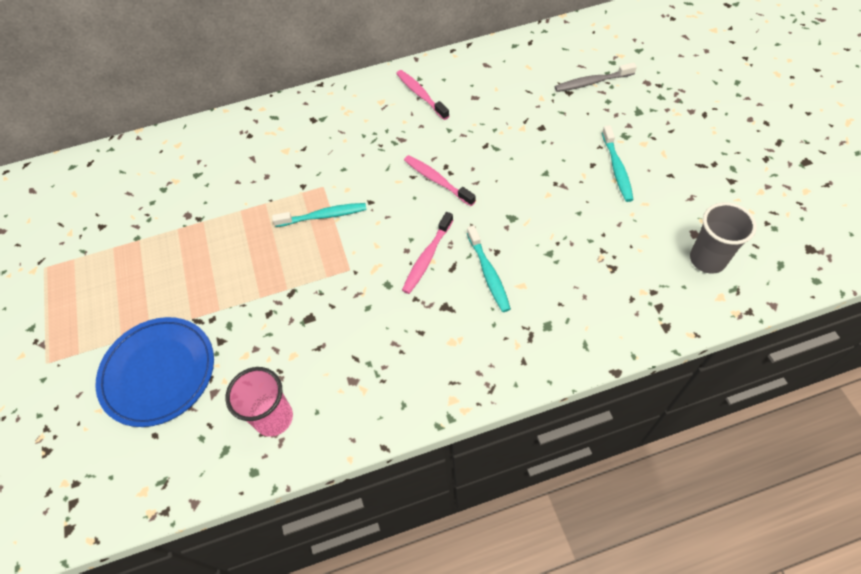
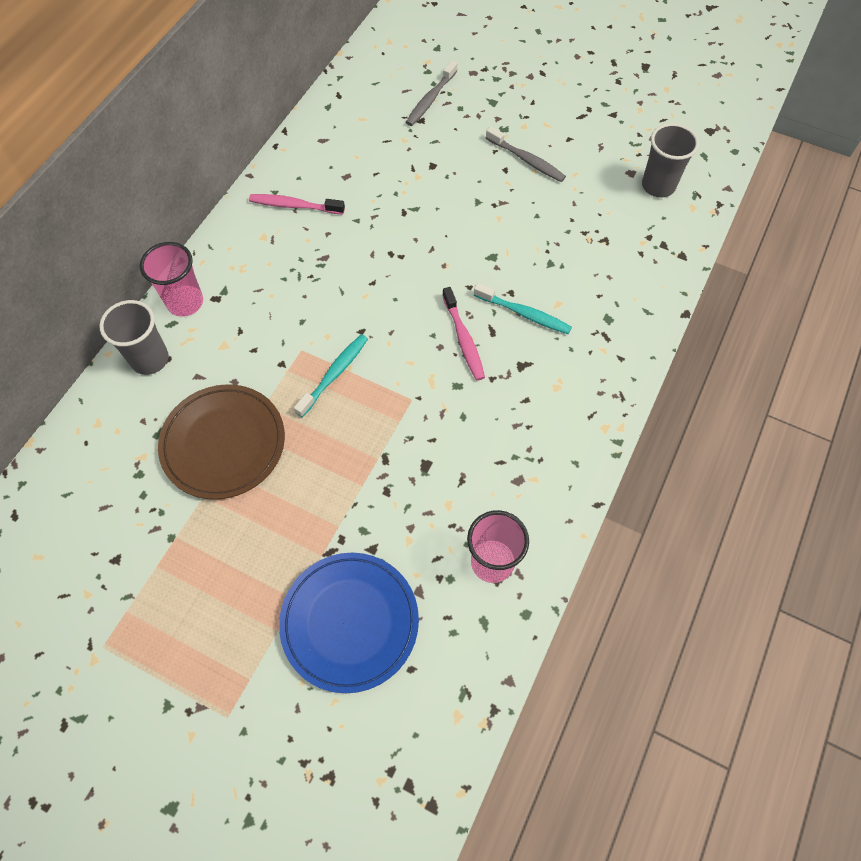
camera: 50 degrees left, 5 degrees up
(220, 207) = (223, 443): none -> brown plate
(240, 129) = (150, 359): none -> grey cup
(294, 110) = (185, 302): none -> pink cup
(437, 180) = (397, 270): pink toothbrush -> none
(617, 169) = (526, 160): turquoise toothbrush -> grey toothbrush

